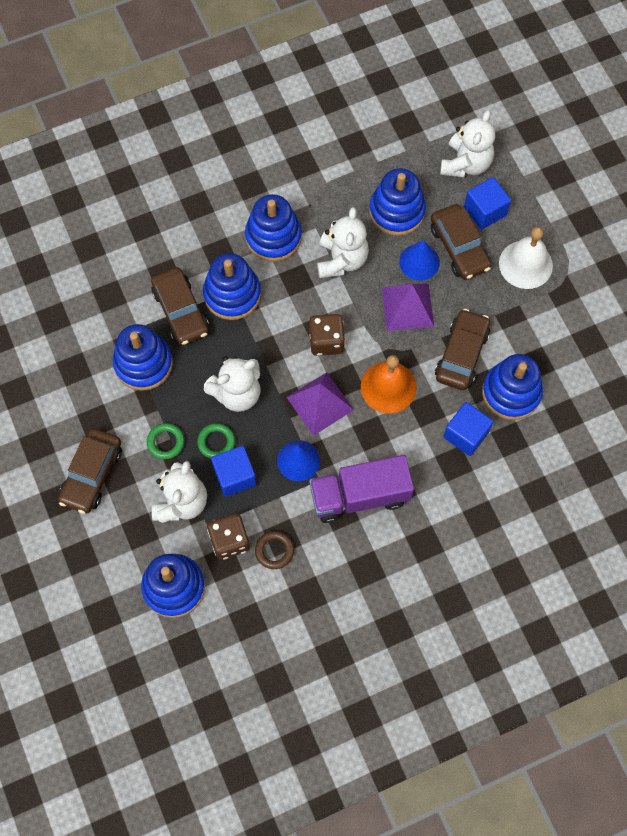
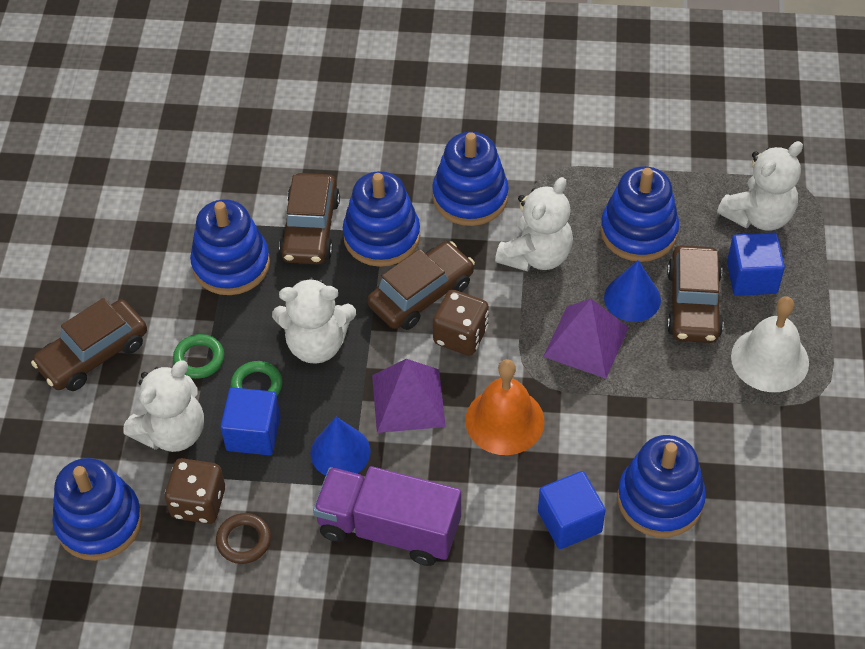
camera: 30 degrees right, 15 degrees down
(461, 354) = (621, 426): brown car -> brown car (421, 294)

